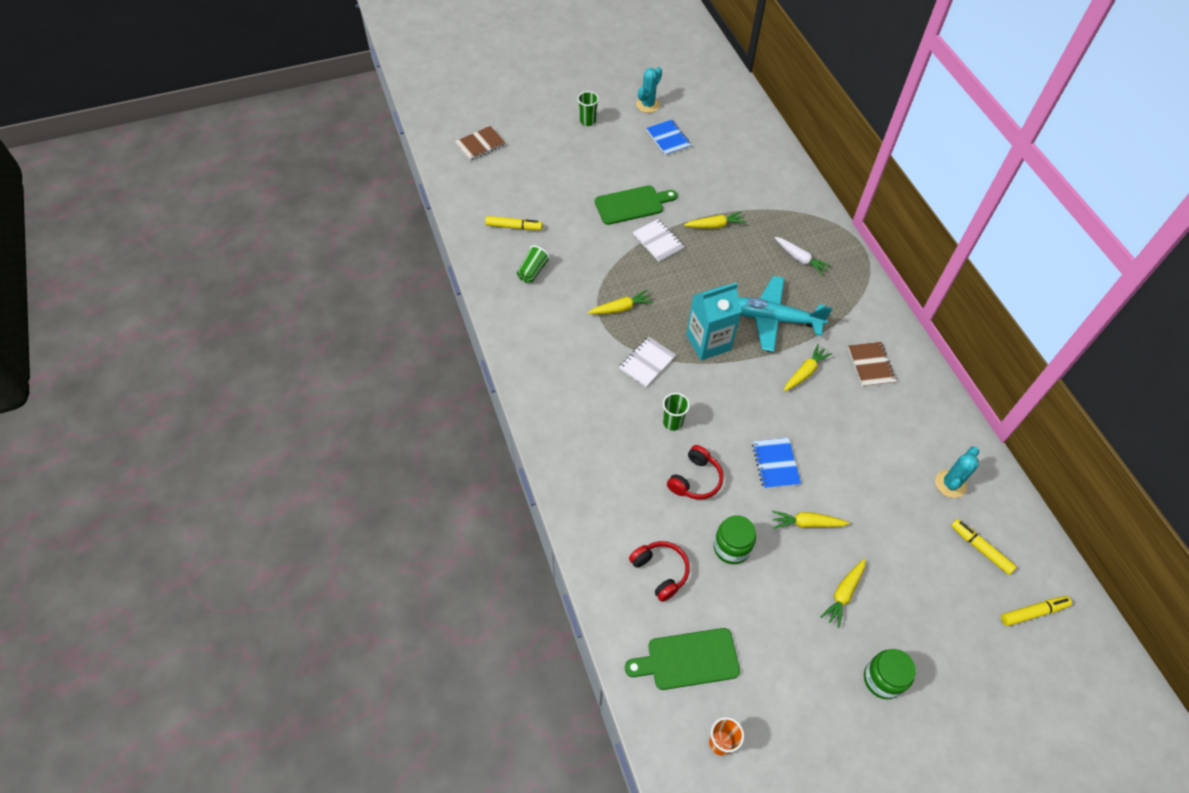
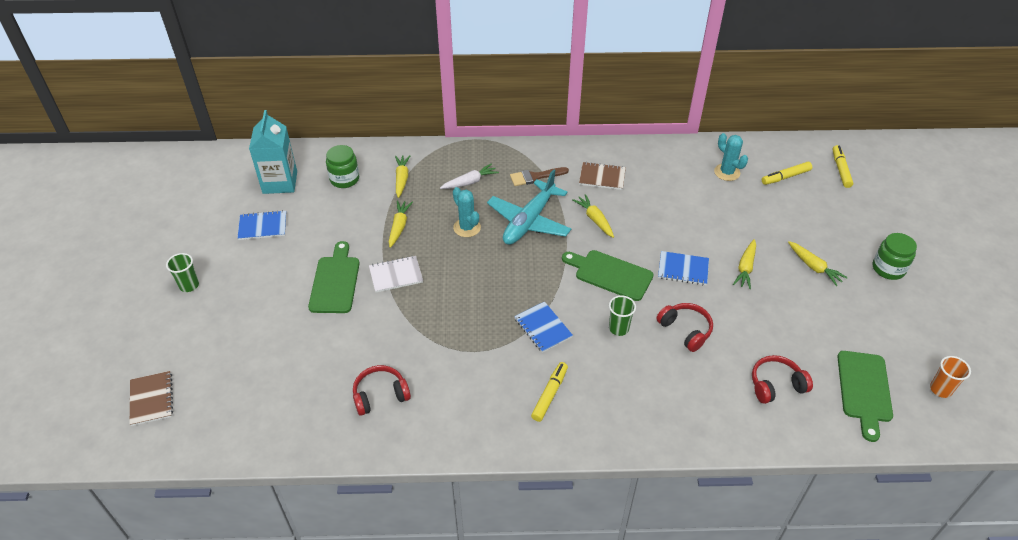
camera: 70 degrees left, 10 degrees down
(514, 227) = (305, 397): yellow marker -> yellow marker (550, 394)
(532, 271) = (380, 395): green cup -> red headphones
(621, 308) = (467, 330): yellow carrot -> yellow carrot (402, 179)
(647, 363) = (543, 328): white notebook -> blue notebook
(648, 105) = (203, 228): turquoise cactus -> turquoise cactus (467, 227)
(708, 342) = (537, 274): turquoise carton -> turquoise carton (280, 182)
(731, 547) = (760, 325): green jar -> green jar (344, 179)
(737, 401) = (610, 274): none -> green cutting board
(837, 308) = (535, 177): none -> brown brush

